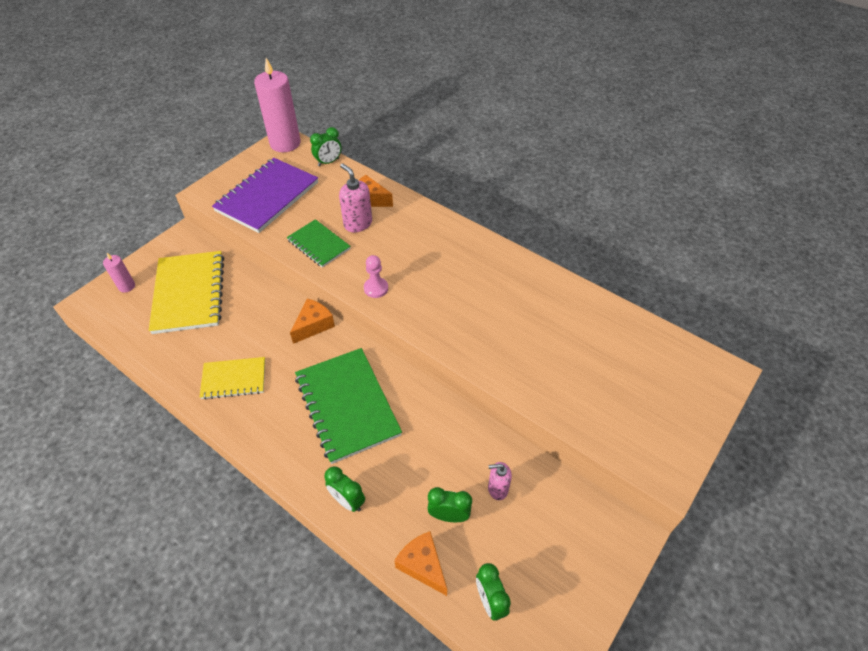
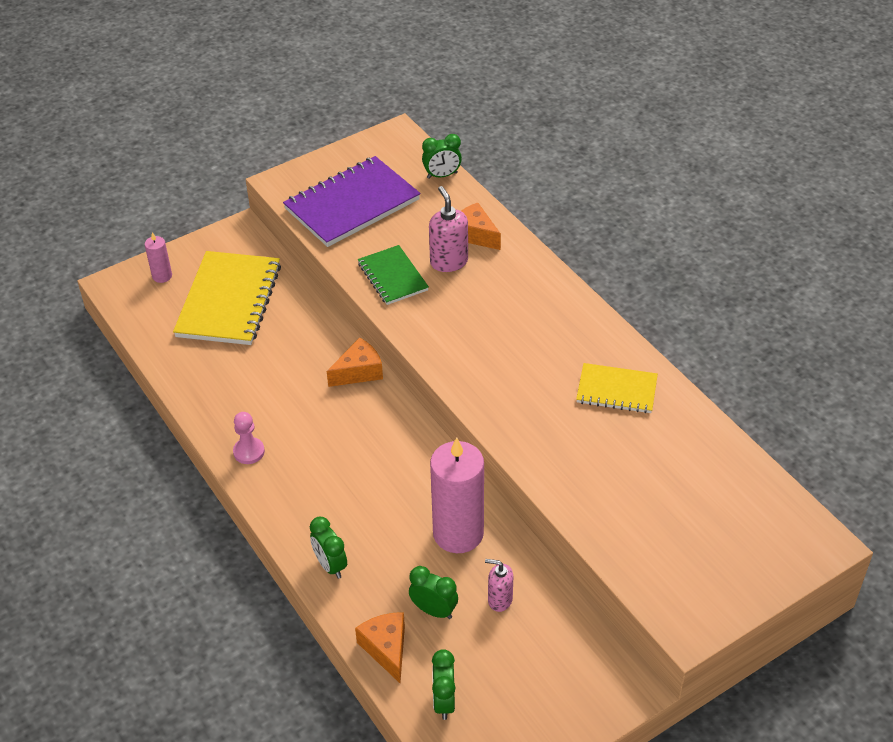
camera: 20 degrees right, 5 degrees down
(234, 379) = (250, 409): yellow notebook -> yellow notebook (616, 390)
(285, 143) = (397, 139): pink candle -> pink candle (458, 533)
(347, 405) = (365, 469): green notebook -> none
(376, 288) = (440, 344): pink pawn -> pink pawn (249, 452)

